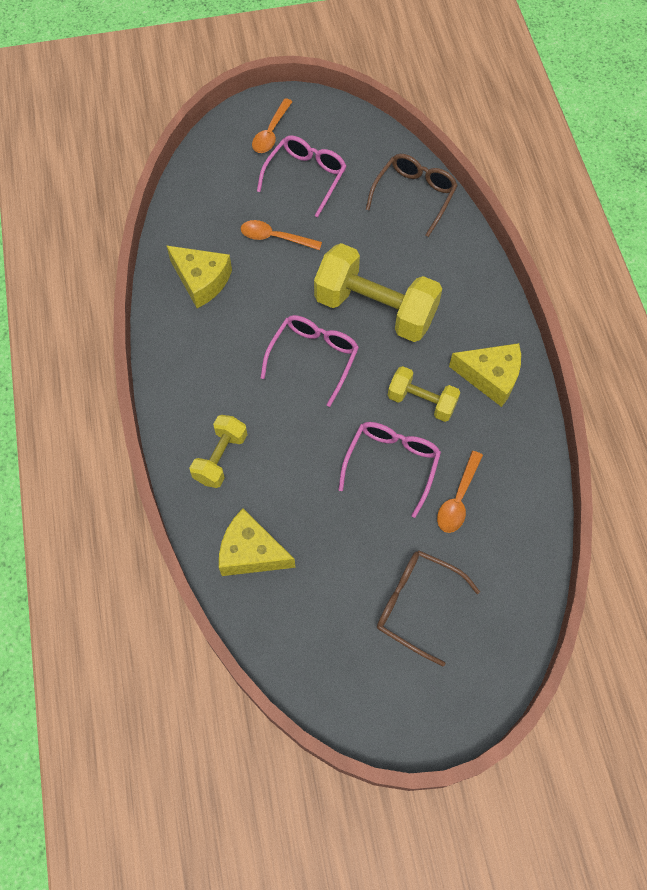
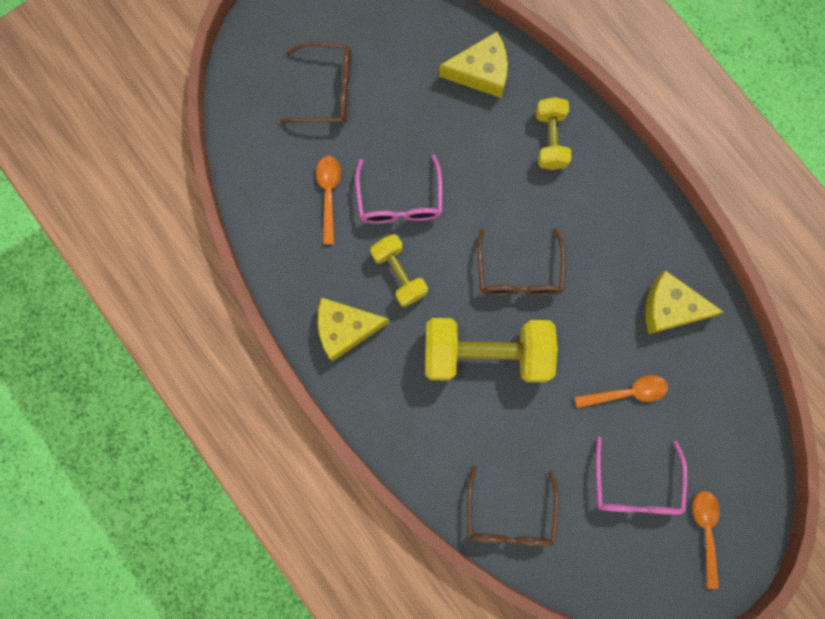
camera: 155 degrees right, 15 degrees up
(313, 358) = (519, 272): pink glasses -> brown glasses
(421, 401) = (399, 274): yellow dumbbell -> yellow dumbbell turned 60 degrees clockwise

